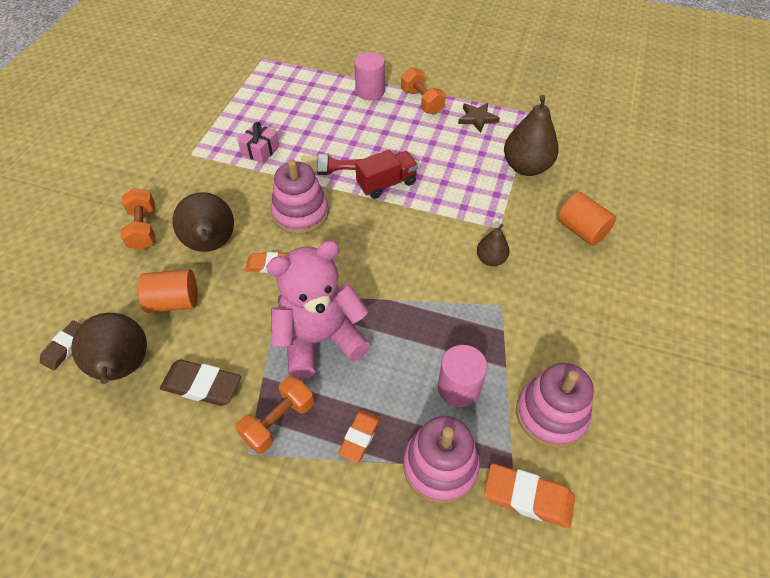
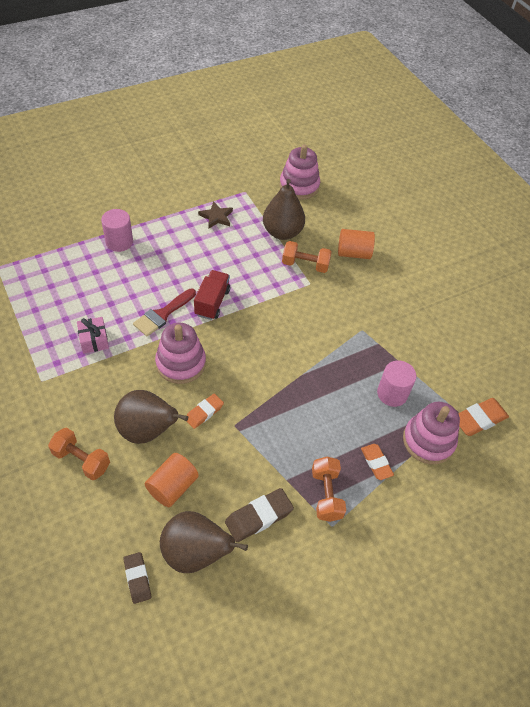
camera: 50 degrees left, 0 degrees up
(320, 339) = (292, 430): pink teddy bear -> none
(422, 101) = (165, 227): orange dumbbell -> orange dumbbell (305, 265)
(490, 259) = (327, 307): brown pear -> none
(551, 414) = (446, 369): pink stacking toy -> pink stacking toy (299, 186)

